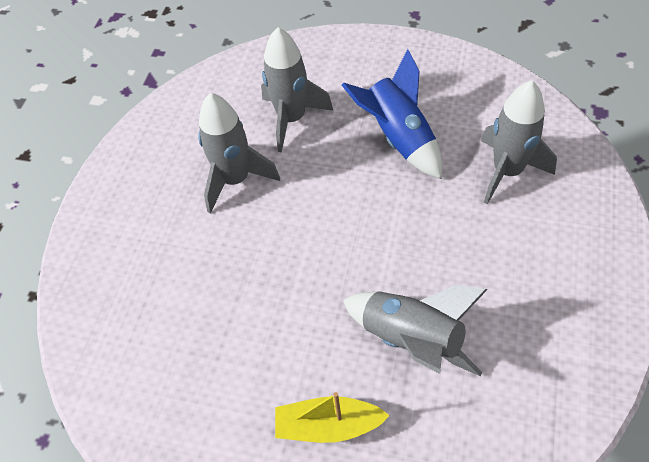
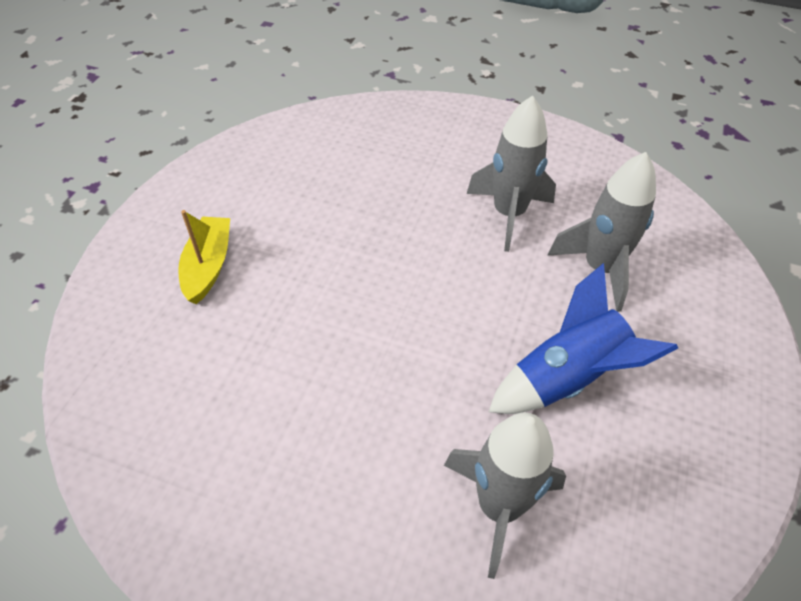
camera: 90 degrees right, 5 degrees down
(412, 339) = (273, 346): grey rocket -> none

